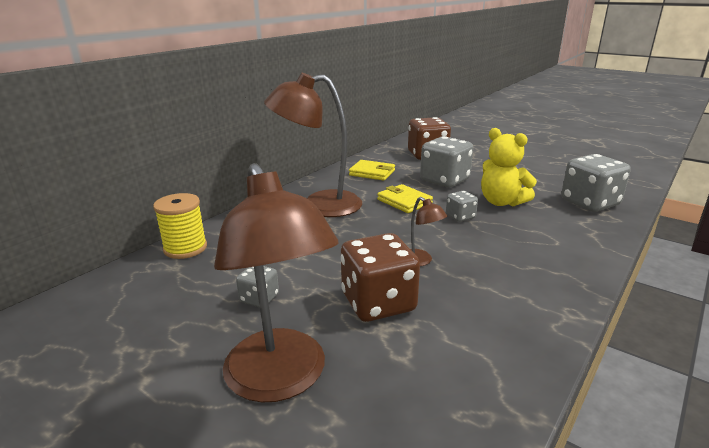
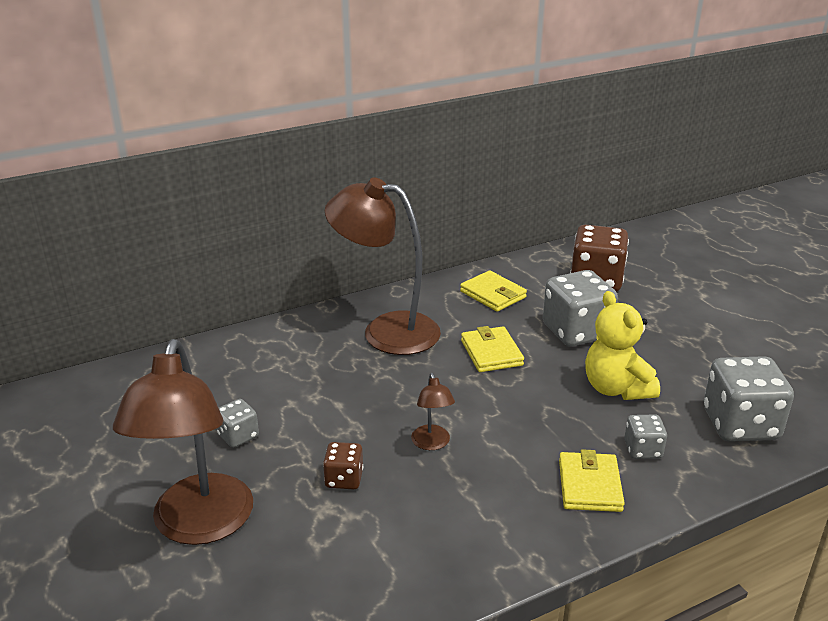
camera: 25 degrees right, 5 degrees up
(185, 248) = (210, 352): yellow spool -> none
(378, 303) = (344, 479): brown dice -> brown dice, size x0.51
(460, 216) = (539, 396): grey dice -> grey dice (643, 450)
(550, 256) = (590, 485): none -> yellow wallet

